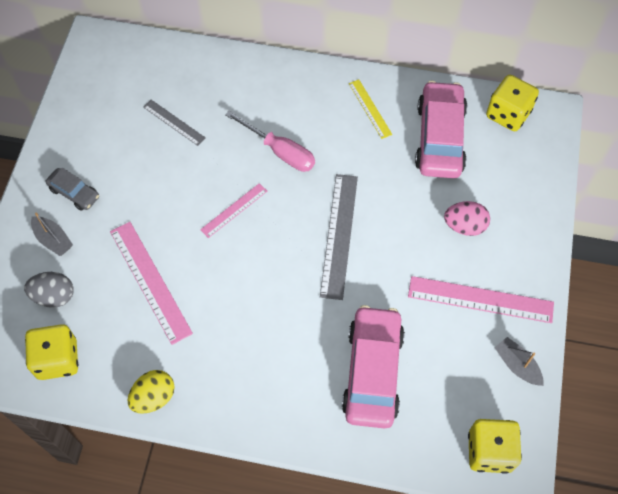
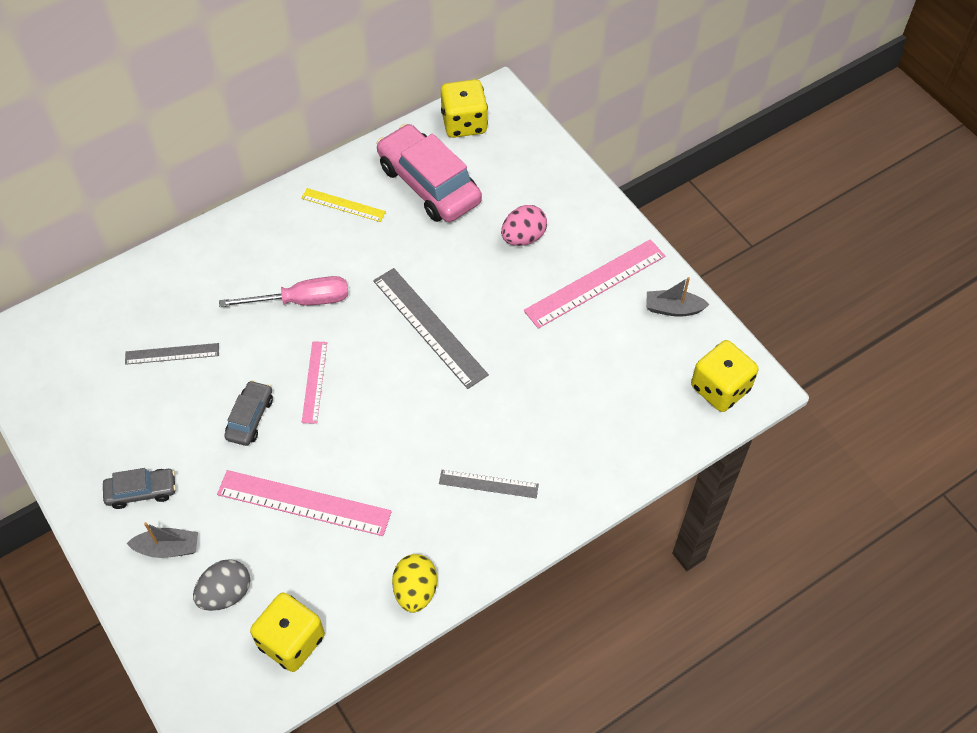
camera: 45 degrees left, 5 degrees down
(175, 200) = (250, 418): none -> grey car
(267, 371) = (488, 484): none -> grey ruler
(372, 372) = (572, 408): pink car -> none

